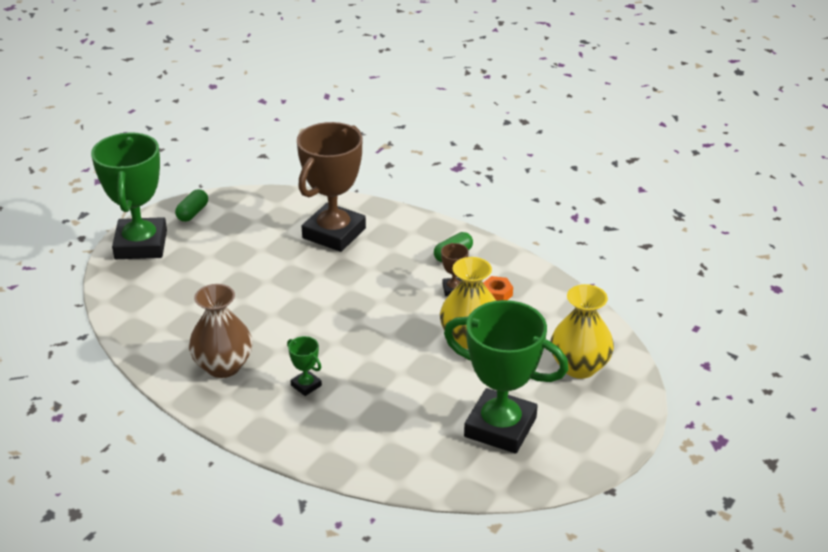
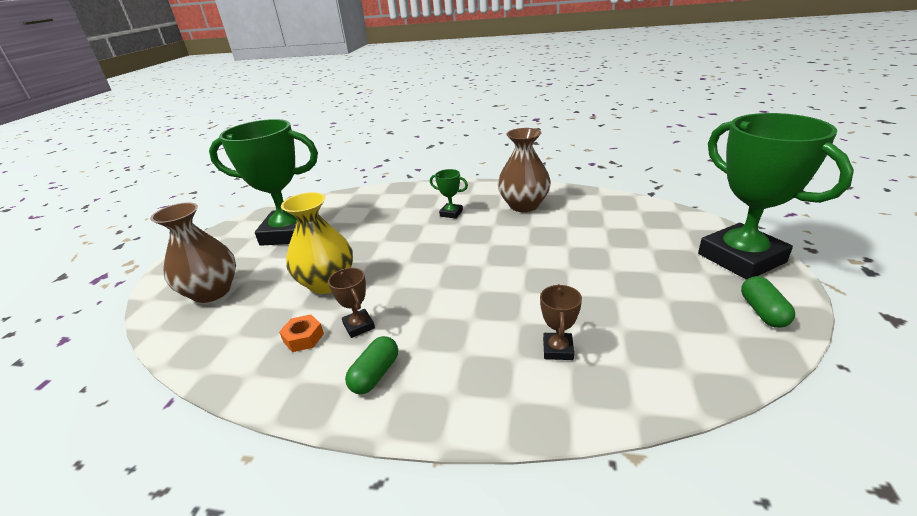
camera: 160 degrees right, 5 degrees down
(334, 233) = (558, 349): brown trophy -> brown trophy, size x0.41
(579, 366) = (212, 292): yellow vase -> brown vase

